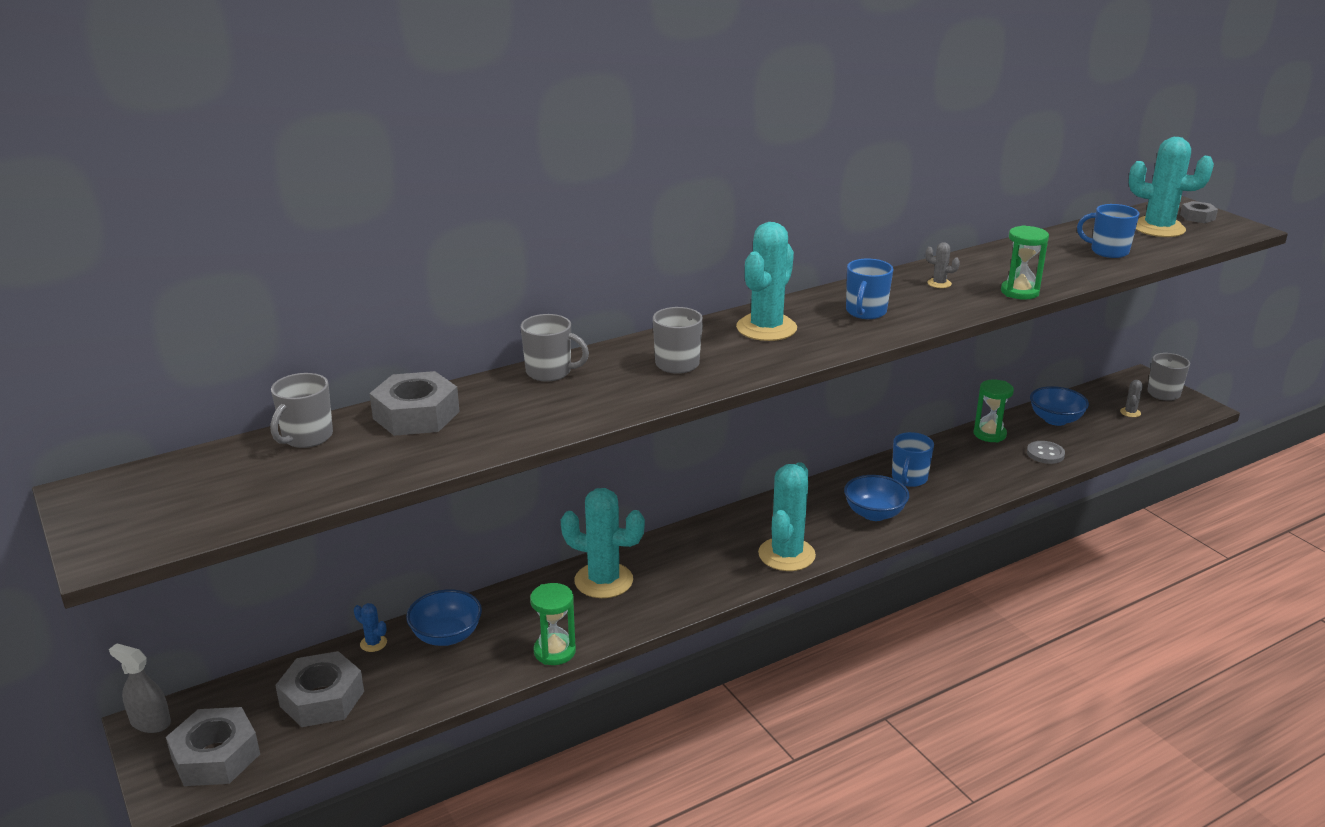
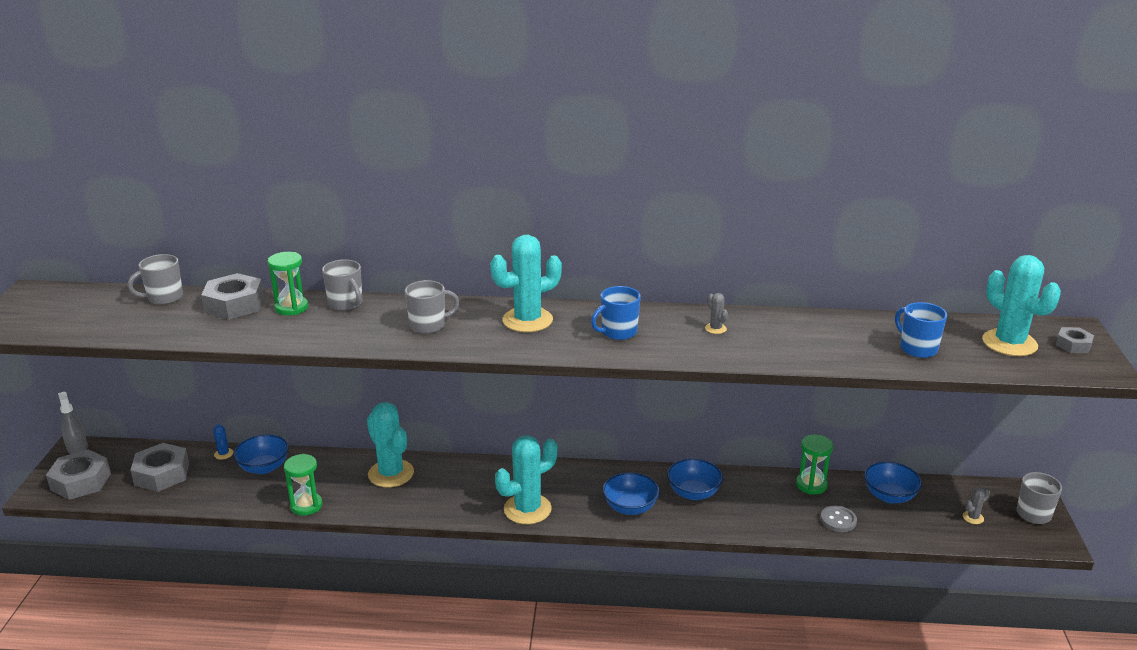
camera: 35 degrees right, 0 degrees up
(909, 479) = (693, 493): blue mug -> blue bowl
(1019, 292) = (770, 357): green hourglass -> green hourglass (291, 308)

